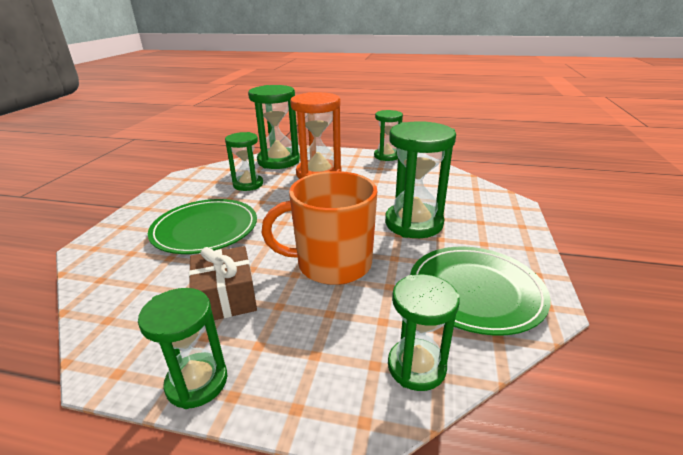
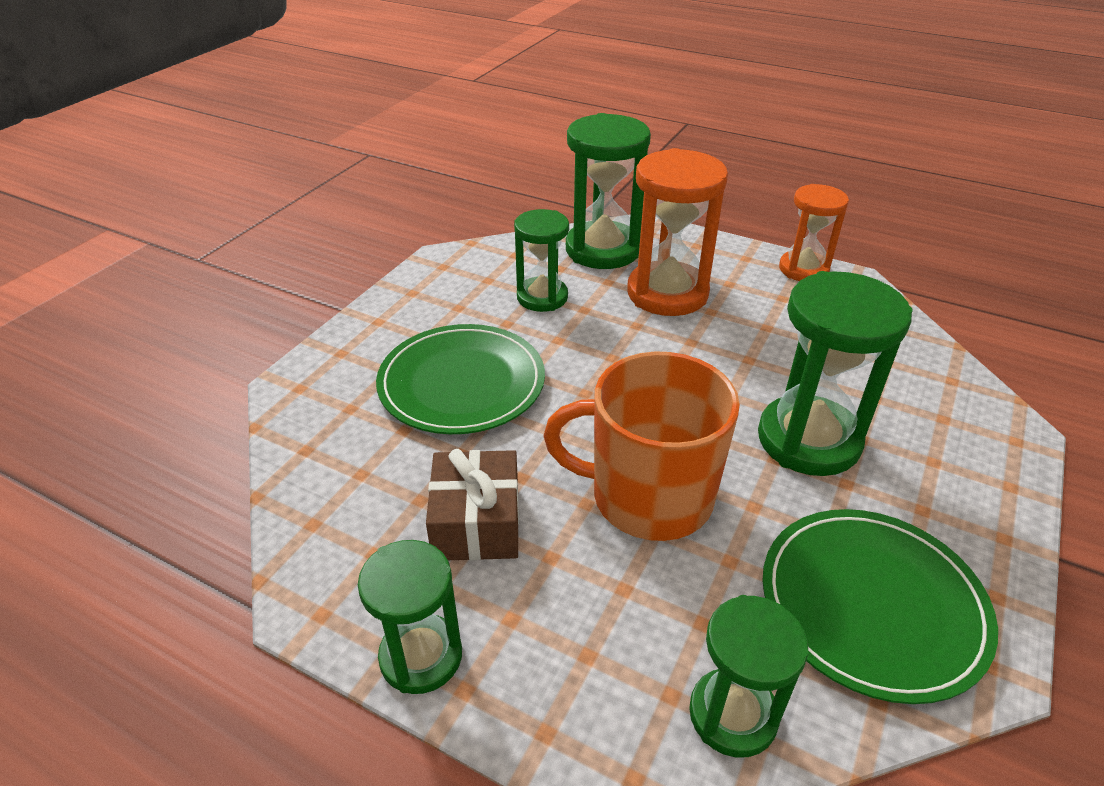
camera: 15 degrees right, 10 degrees up
(387, 156) = (803, 269): green hourglass -> orange hourglass

